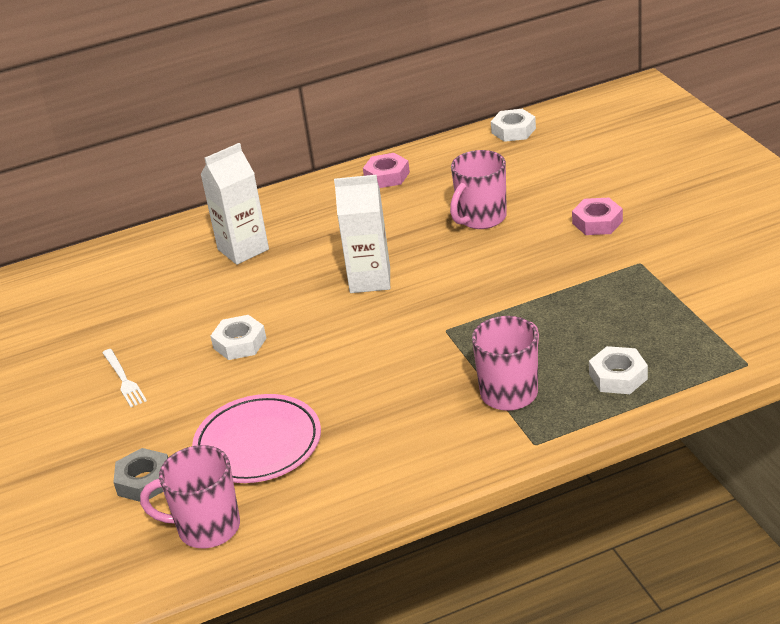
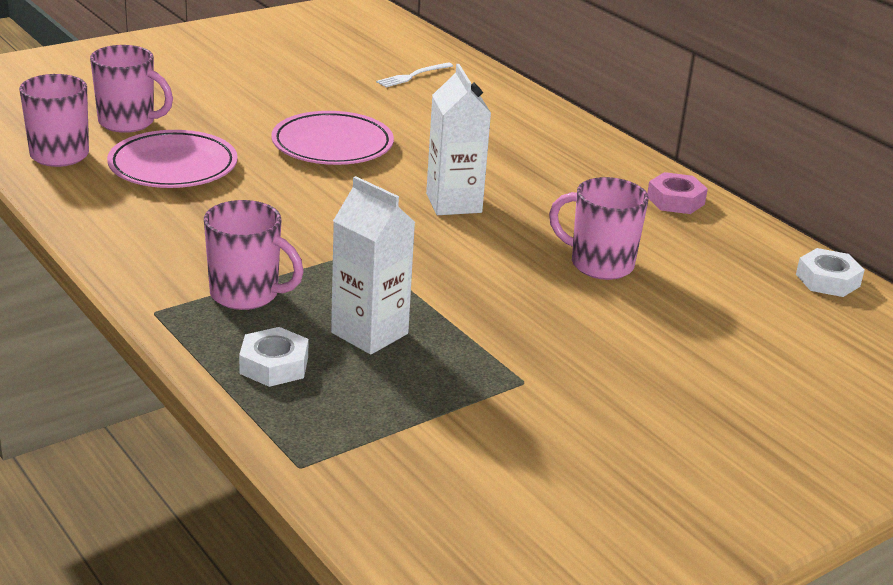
camera: 70 degrees right, 5 degrees down
(123, 379) = (274, 100): white fork -> white fork (413, 76)
(144, 481) = (128, 123): grey nut -> pink mug
(240, 343) = (332, 145): white nut -> pink plate
(243, 249) = (498, 133): white carton -> white carton (369, 333)
(597, 222) = (615, 348): pink nut -> none

